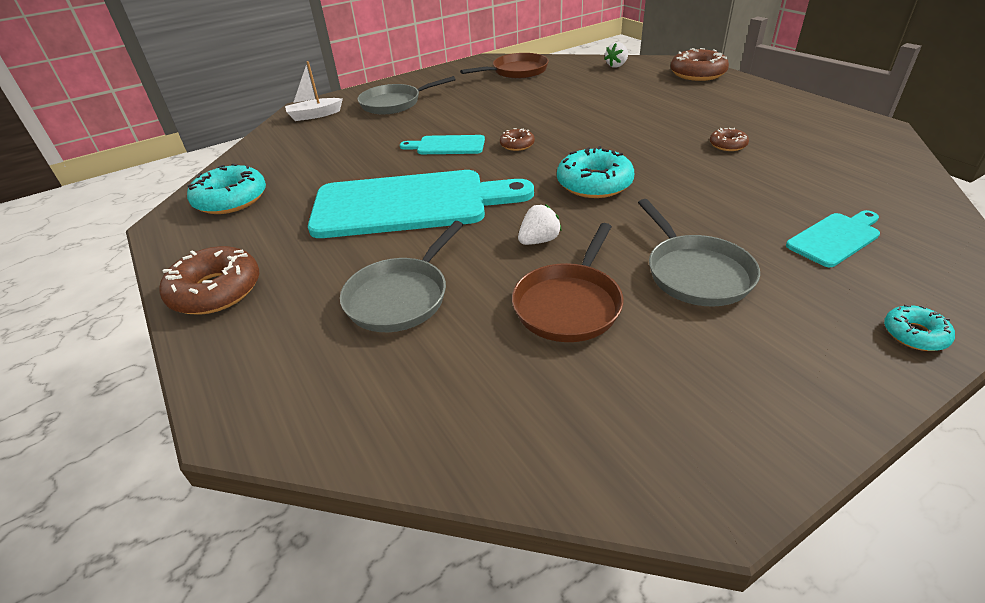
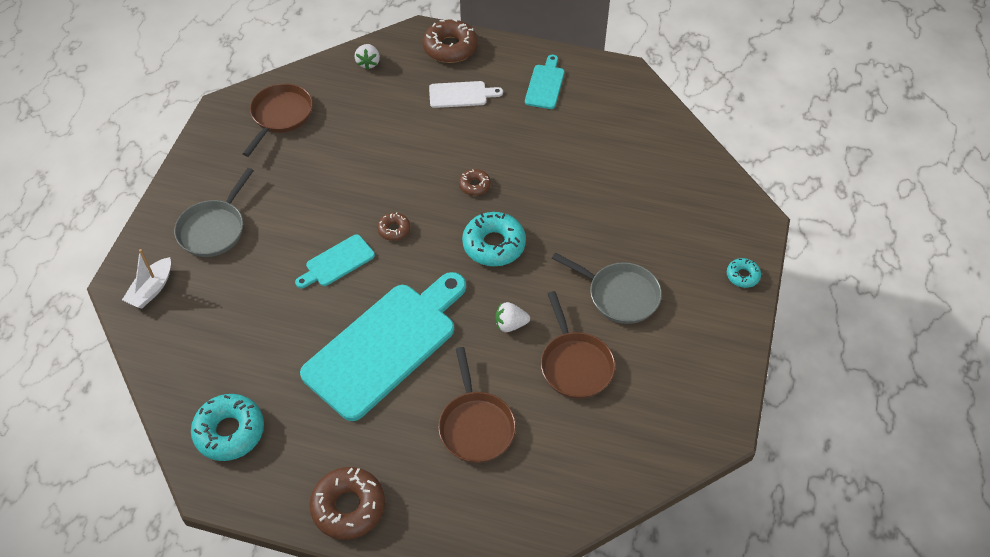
camera: 45 degrees left, 15 degrees up
(400, 297) = (476, 426): grey pan -> brown pan
(539, 241) = (510, 324): white strawberry -> white strawberry turned 105 degrees counterclockwise
(676, 96) = (461, 95): none -> white cutting board
(727, 145) = (546, 147): brown donut -> brown donut (474, 185)
(835, 238) = (669, 218): turquoise cutting board -> turquoise cutting board (545, 85)

